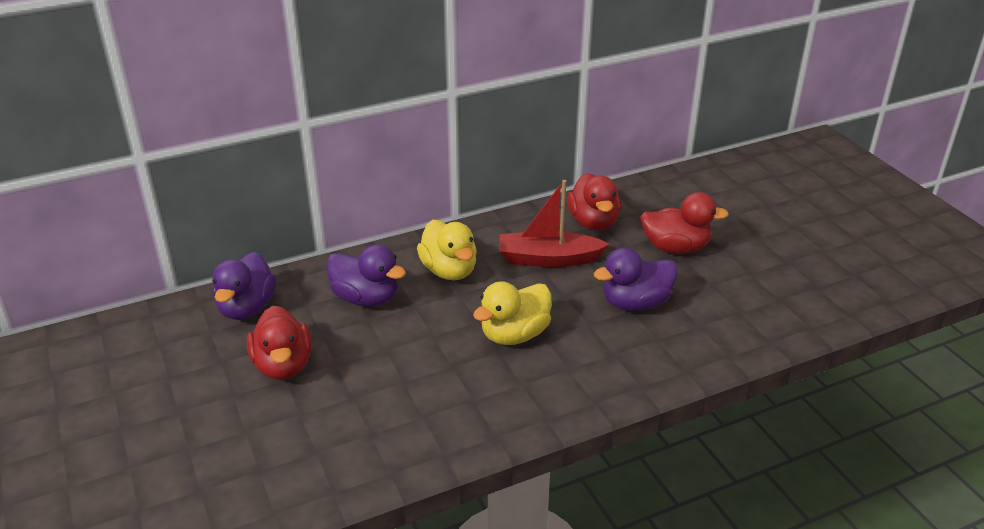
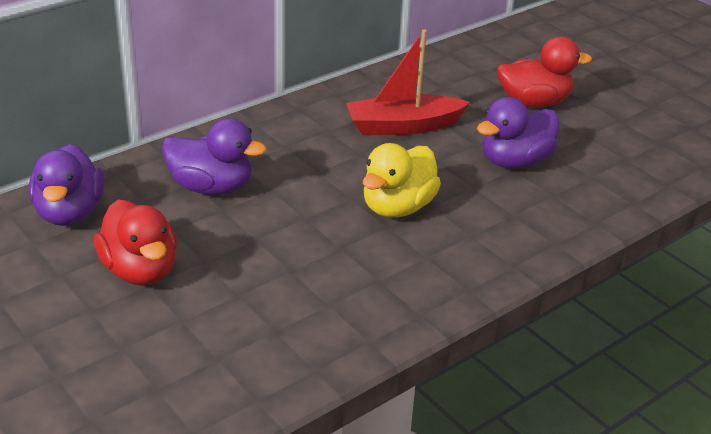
camera: 15 degrees left, 0 degrees up
(449, 271) = (297, 149): yellow duck -> none
(593, 222) = (436, 85): red duck -> none

